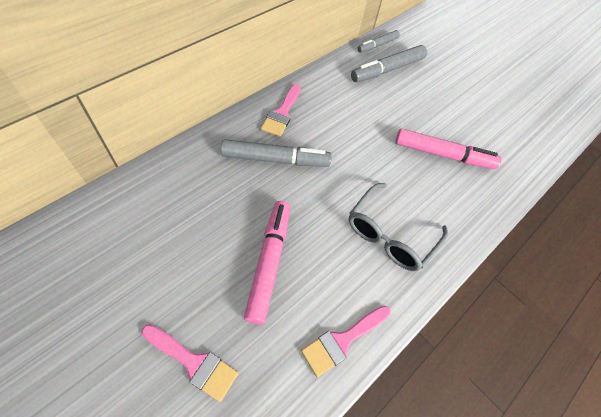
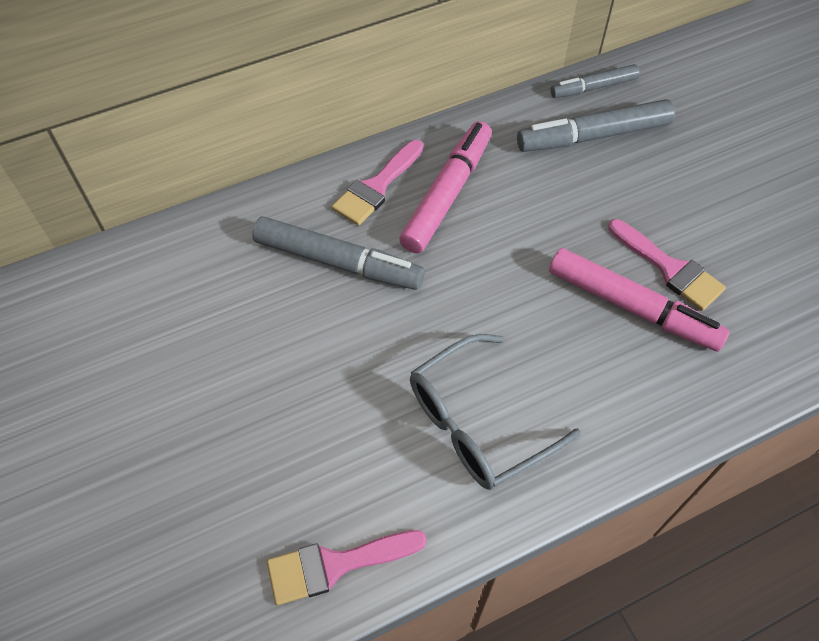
camera: 25 degrees right, 0 degrees up
(194, 362) = (116, 535): pink brush -> pink brush (669, 268)
(269, 262) = (269, 421): pink marker -> pink marker (447, 194)

